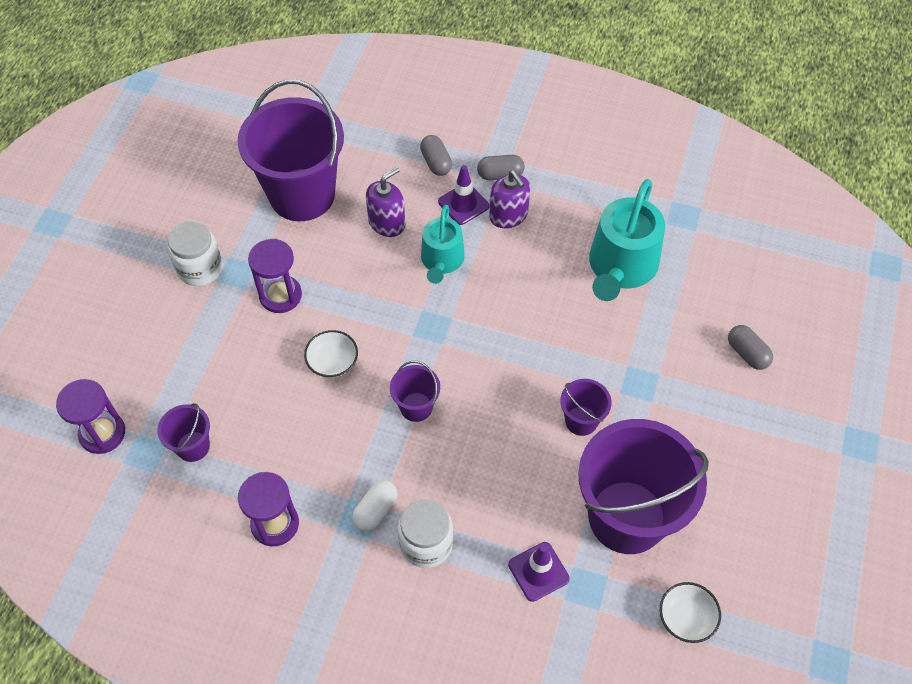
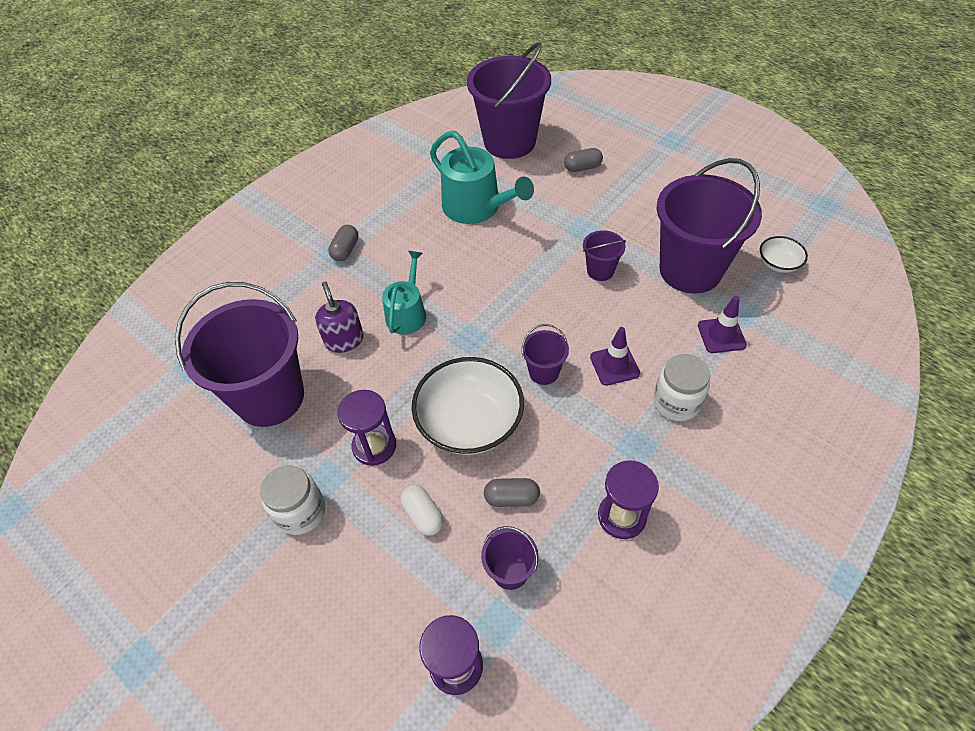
camera: 65 degrees left, 5 degrees down
(332, 362) = (470, 422): white bowl -> white bowl, size x2.06
(376, 510) = (634, 430): white capsule -> white capsule (423, 515)
(436, 162) = (304, 288): grey capsule -> grey capsule (512, 498)
(441, 261) = (407, 313): turquoise watering can -> turquoise watering can turned 105 degrees counterclockwise
(463, 204) = (359, 282): purple traffic cone -> purple traffic cone (614, 365)
(508, 215) = (389, 257): purple soap dispenser -> none
(751, 261) = (509, 142): none -> purple bucket

